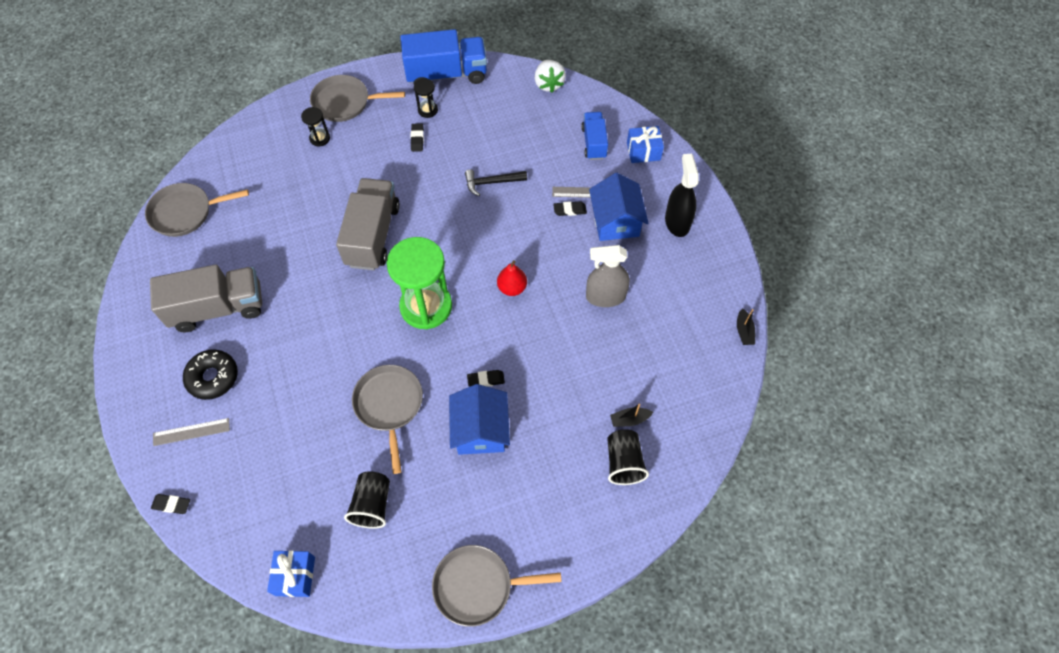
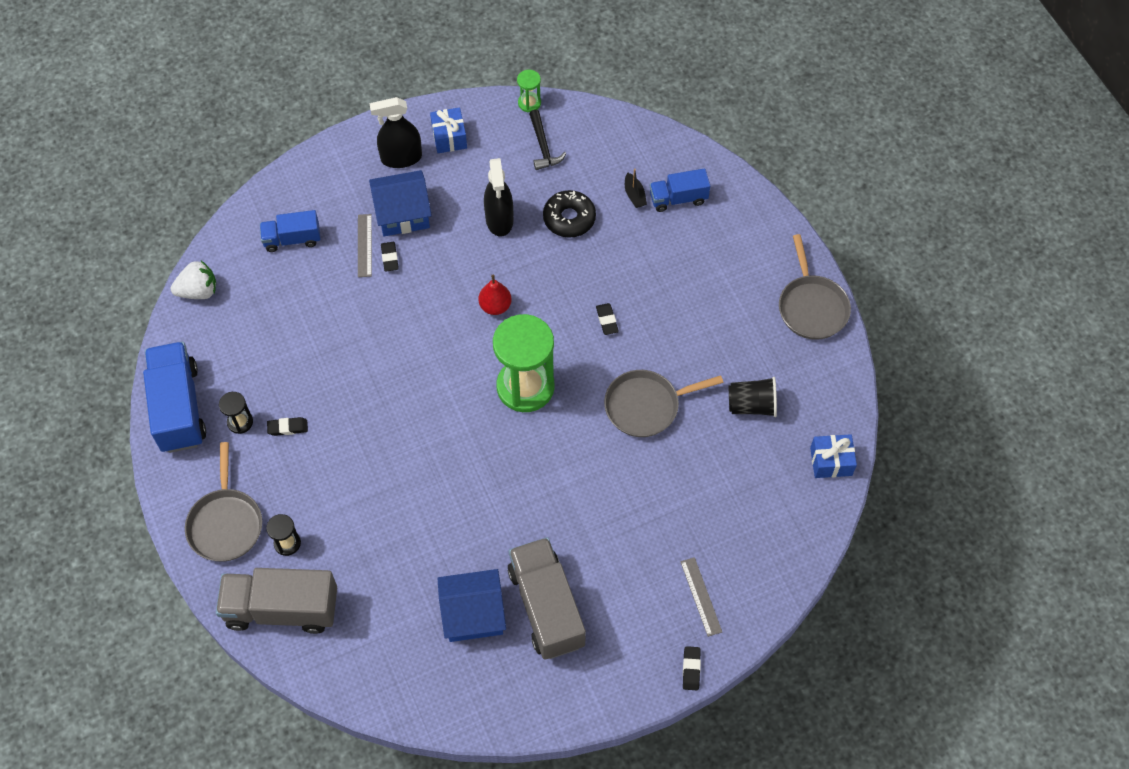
camera: 95 degrees left, 0 degrees up
(172, 504) = (782, 595): black eraser -> black eraser (691, 669)
(185, 213) = (411, 683): grey pan -> none
(213, 377) = (635, 590): black donut -> black donut (569, 218)
(373, 235) = (434, 456): grey truck -> grey truck (282, 609)
(480, 430) = (662, 320): blue house -> blue house (473, 614)
(491, 182) = (353, 339): black hammer -> black hammer (543, 146)
(605, 297) = (499, 220): grey spray bottle -> black spray bottle
(624, 462) = (678, 198): black cup -> blue truck
(643, 151) = (304, 190): blue gift -> blue gift (449, 137)
(744, 331) = (529, 103): black boat -> green hourglass

